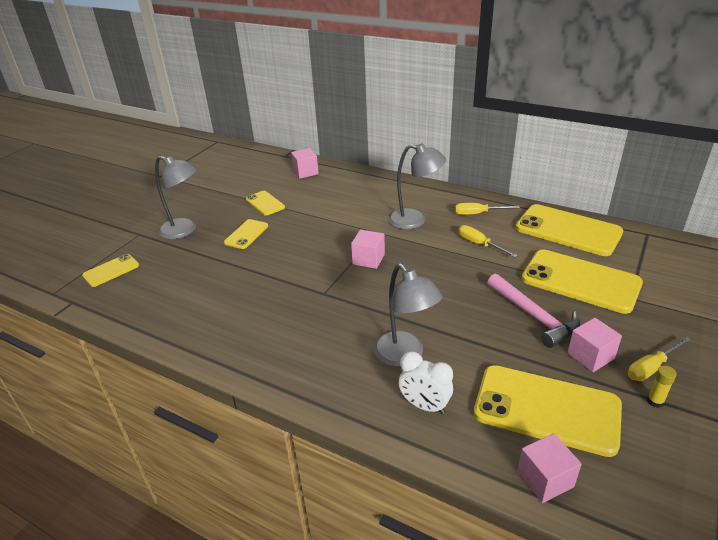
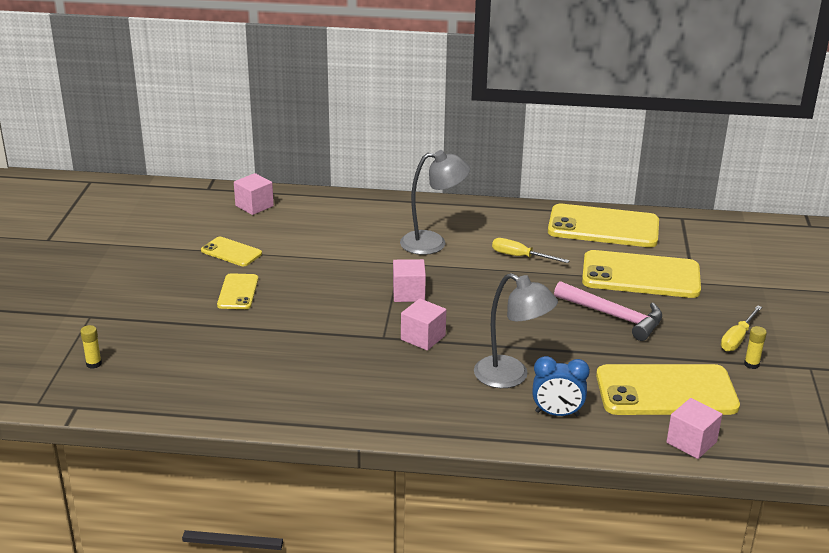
camera: 25 degrees left, 5 degrees down
(111, 270) = (94, 364): yellow phone -> yellow glue stick
(184, 231) = (150, 302): grey lamp -> none
(424, 406) = (557, 413): white clock -> blue clock
(478, 213) = (499, 224): yellow screwdriver -> none
(590, 356) = (682, 340): pink cube -> pink cube (423, 337)

